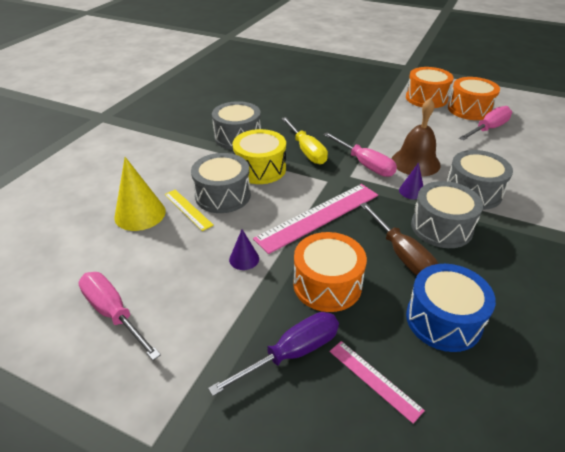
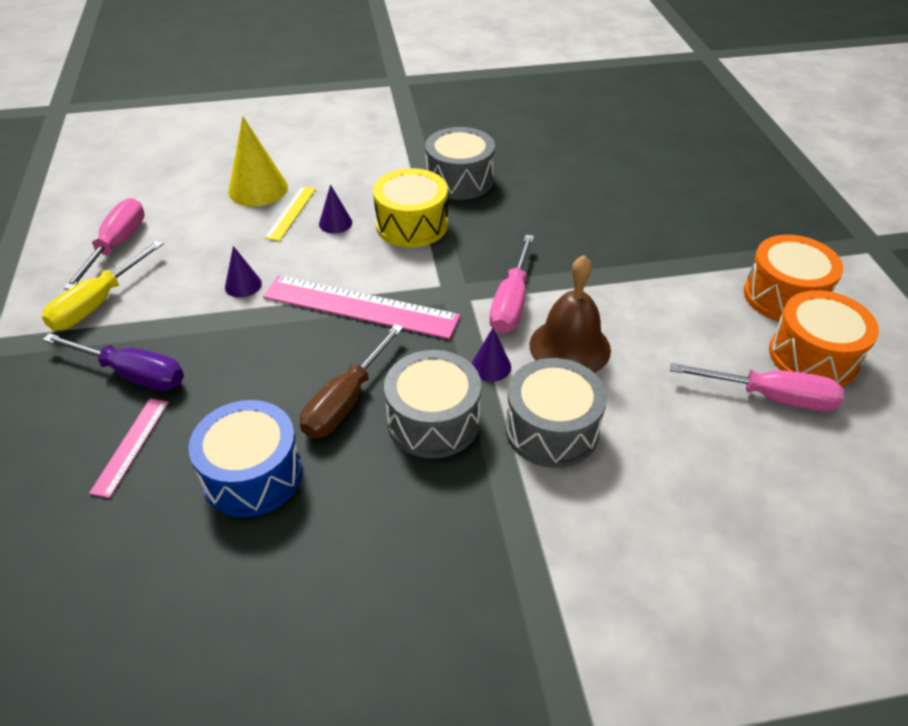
camera: 55 degrees right, 5 degrees up
(223, 195) = (335, 223): grey drum -> purple cone
(306, 151) = (489, 242): yellow screwdriver -> yellow screwdriver (97, 303)
(327, 284) = (246, 360): orange drum -> none

